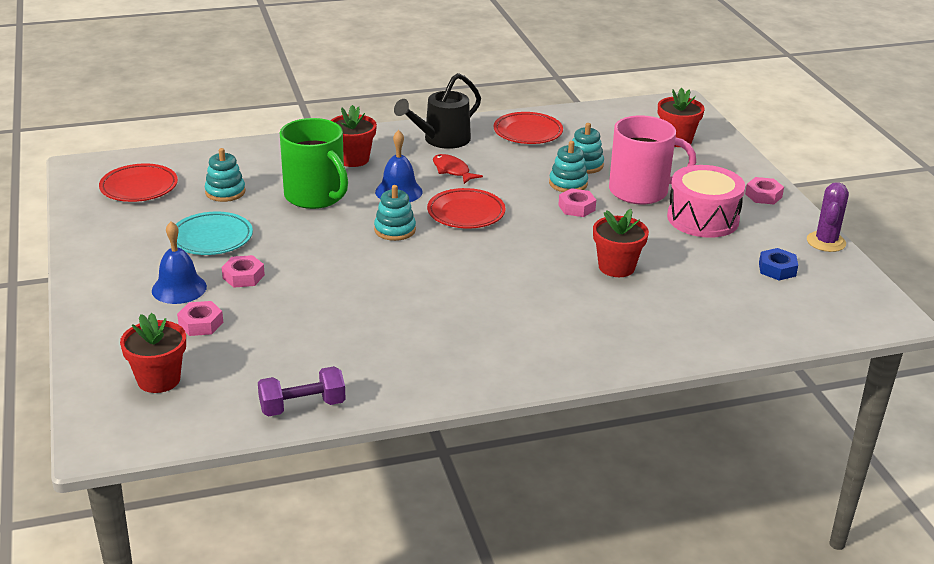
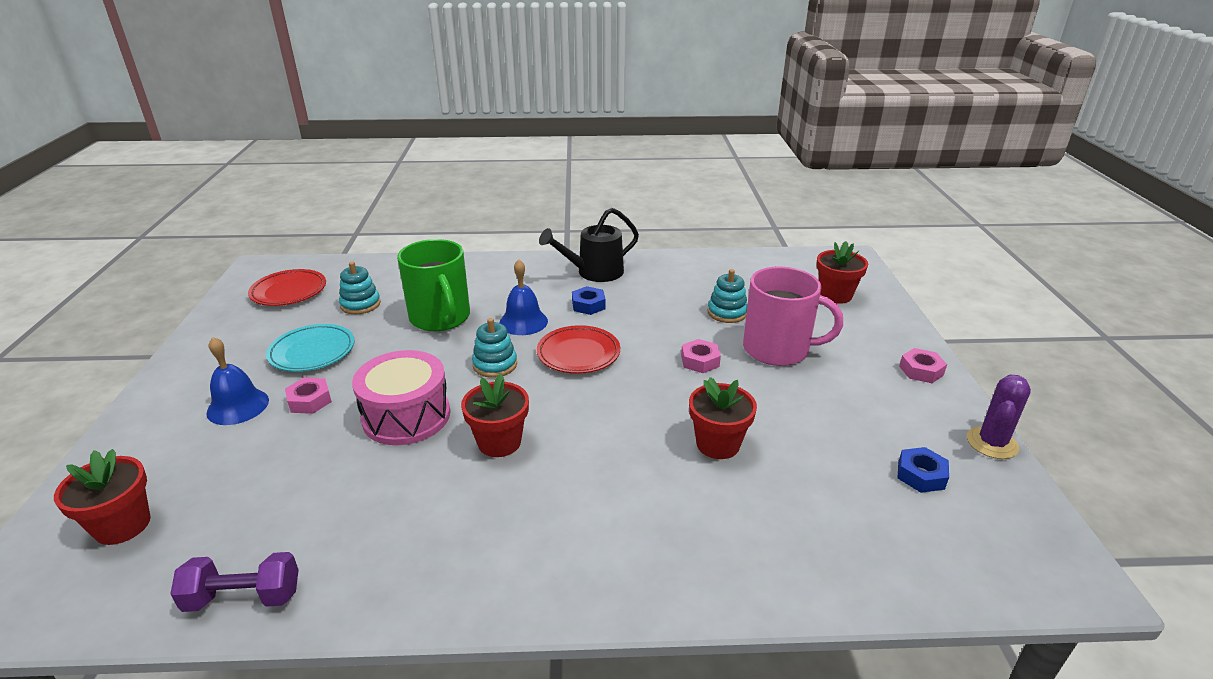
camera: 15 degrees right, 0 degrees up
(201, 324) = (224, 454): pink nut -> none
(353, 159) = (499, 284): red flower pot -> red flower pot (499, 442)
(452, 171) = (588, 305): red fish -> blue nut
(528, 132) = (682, 273): red plate -> none
(568, 183) = (701, 332): turquoise stacking toy -> none
(703, 219) = (841, 392): pink drum -> pink drum (406, 416)

